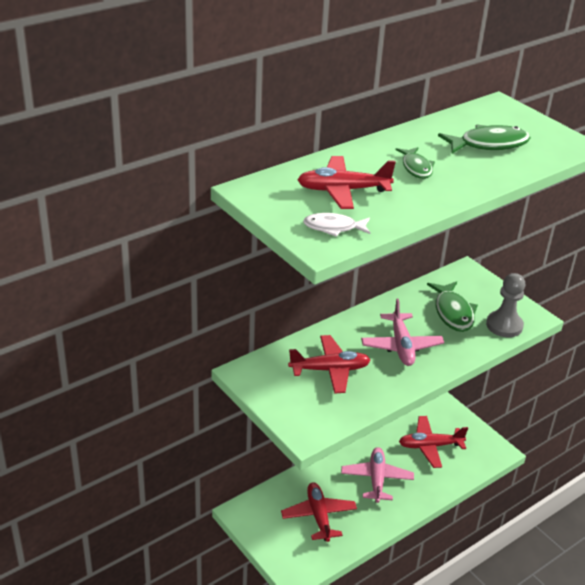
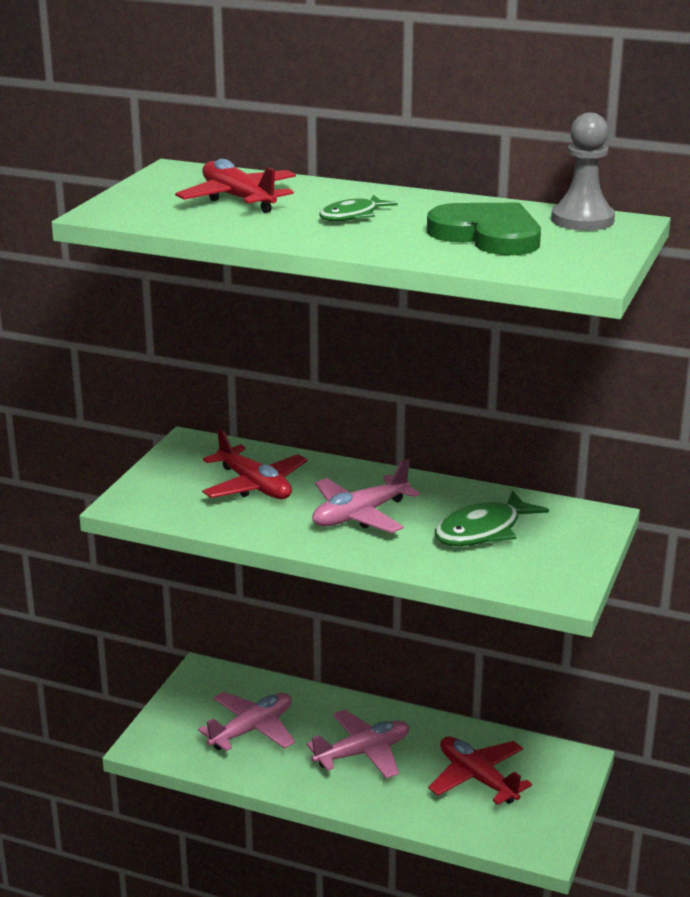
camera: 60 degrees right, 10 degrees down
(319, 516) = (251, 730): red plane -> pink plane
(333, 228) = (149, 210): white fish -> none
(489, 144) = (488, 235): green fish -> green heart
(504, 325) = (508, 574): grey pawn -> grey pawn (582, 220)

